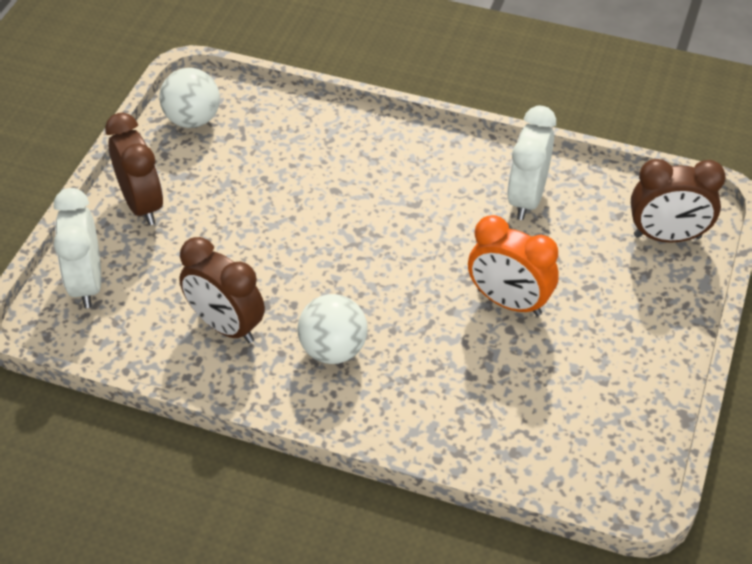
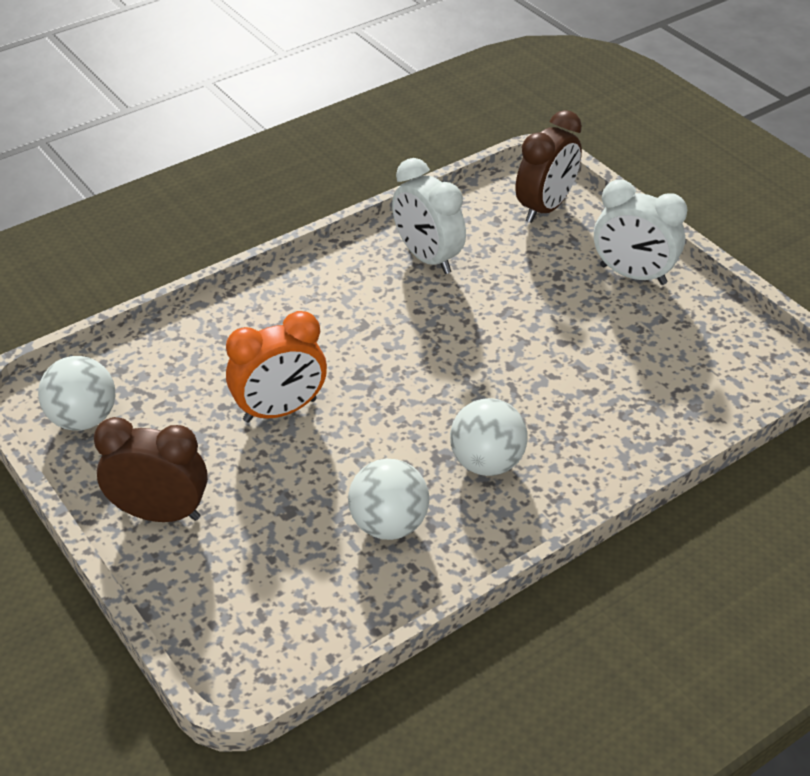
camera: 55 degrees left, 5 degrees down
(87, 283) = (225, 609): white clock -> white clock (633, 275)
(226, 326) = (389, 524): brown clock -> white ball
(509, 302) = (532, 327): orange clock -> orange clock (280, 410)

